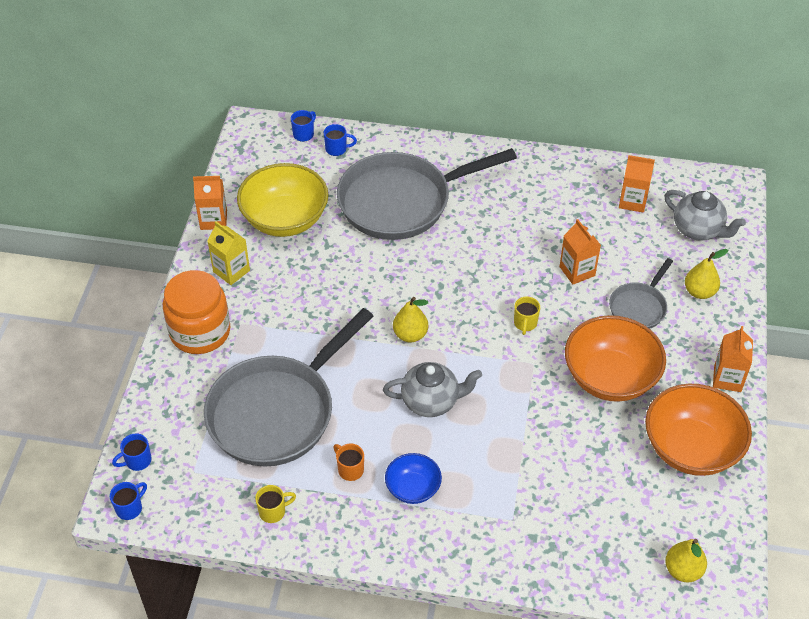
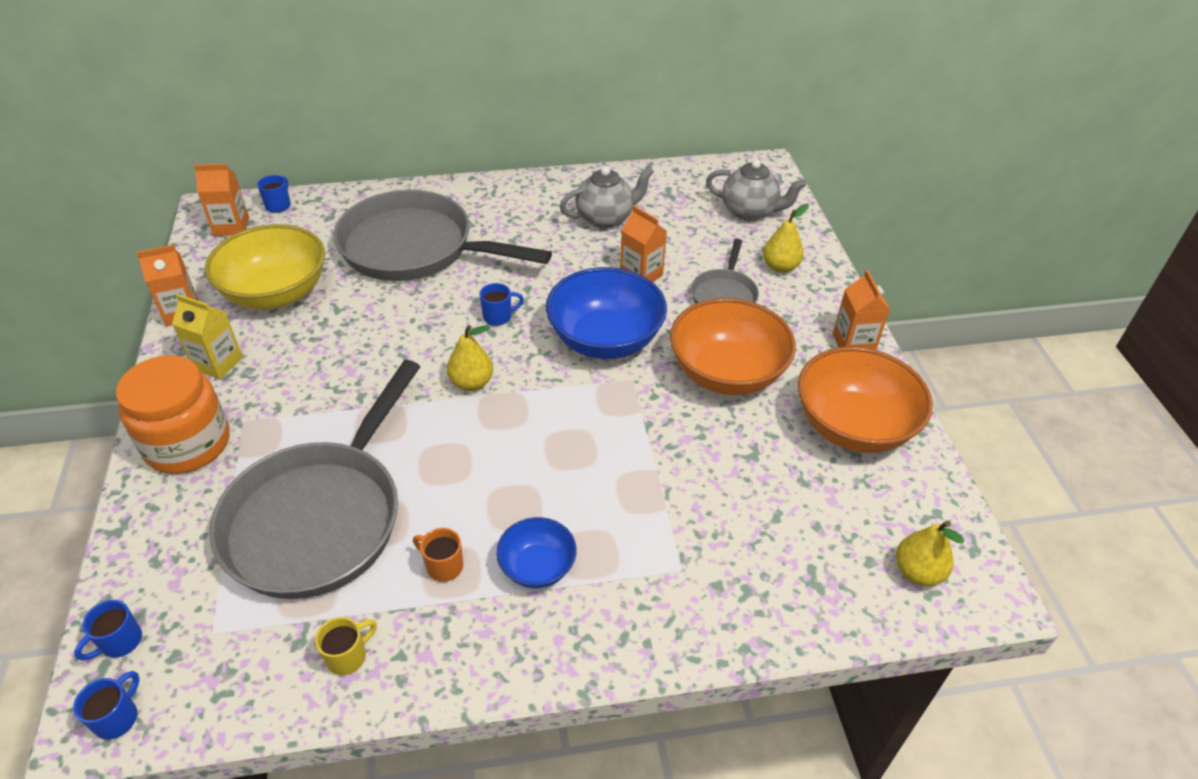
camera: 20 degrees left, 5 degrees down
(337, 149) = (322, 212): blue mug -> blue mug (498, 317)
(401, 201) = (415, 248): grey pan -> grey pan turned 60 degrees clockwise
(431, 401) = (524, 453): grey teapot -> grey teapot (606, 218)
(525, 324) = (605, 340): yellow mug -> blue bowl
(632, 201) = (670, 199): orange carton -> orange carton (231, 227)

